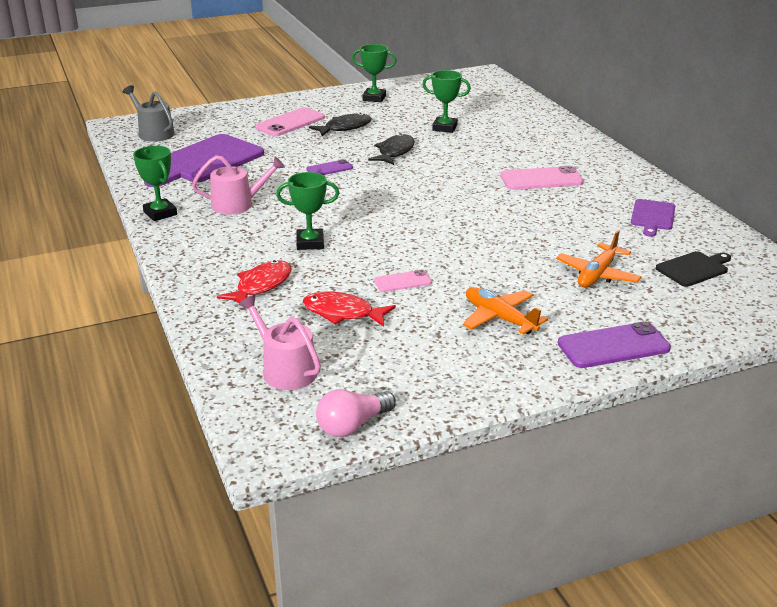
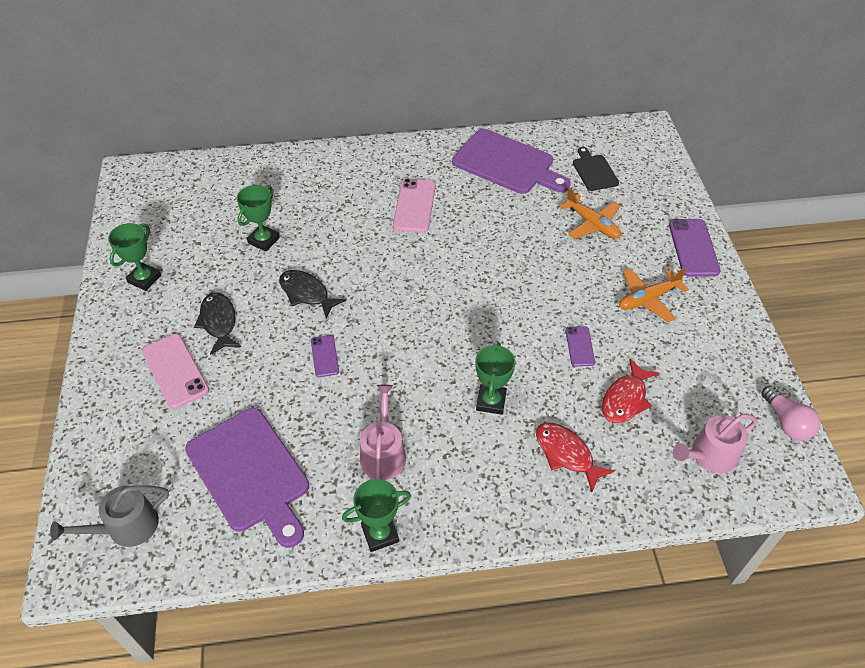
camera: 75 degrees left, 20 degrees up
(402, 281) = (580, 346): pink phone -> purple phone
(652, 216) = (507, 163): purple cutting board -> purple cutting board, size x1.90

